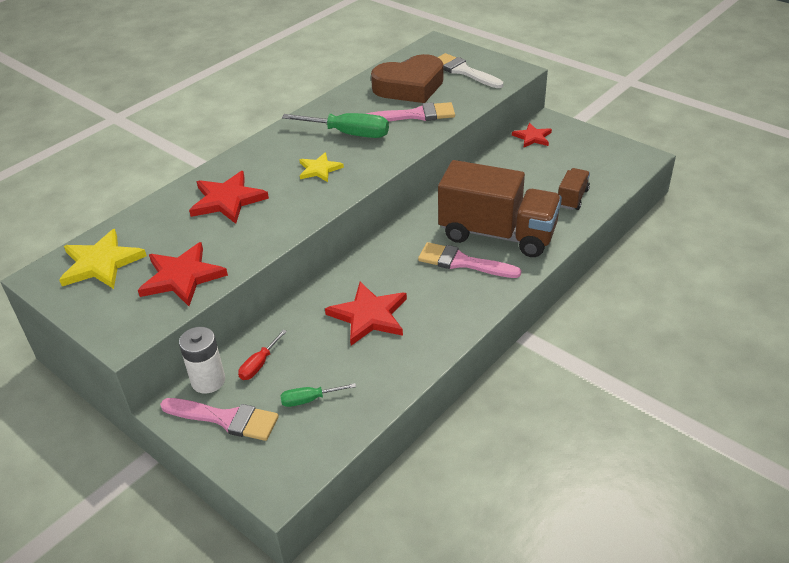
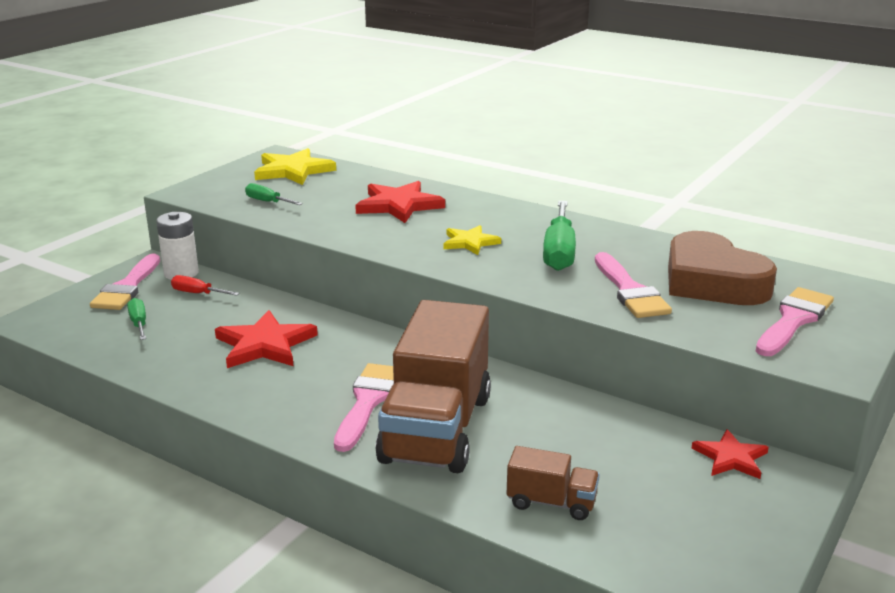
camera: 80 degrees right, 15 degrees down
(182, 277) = (267, 202): red star -> green screwdriver
(463, 71) = (793, 320): white brush -> pink brush

